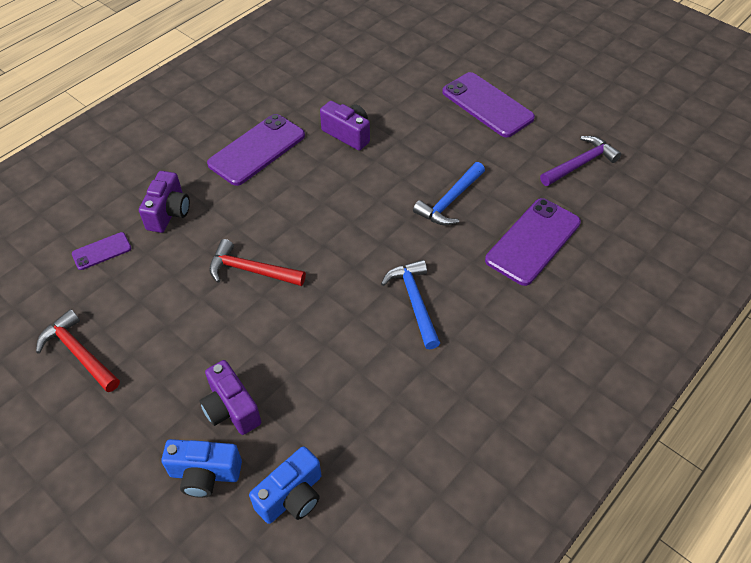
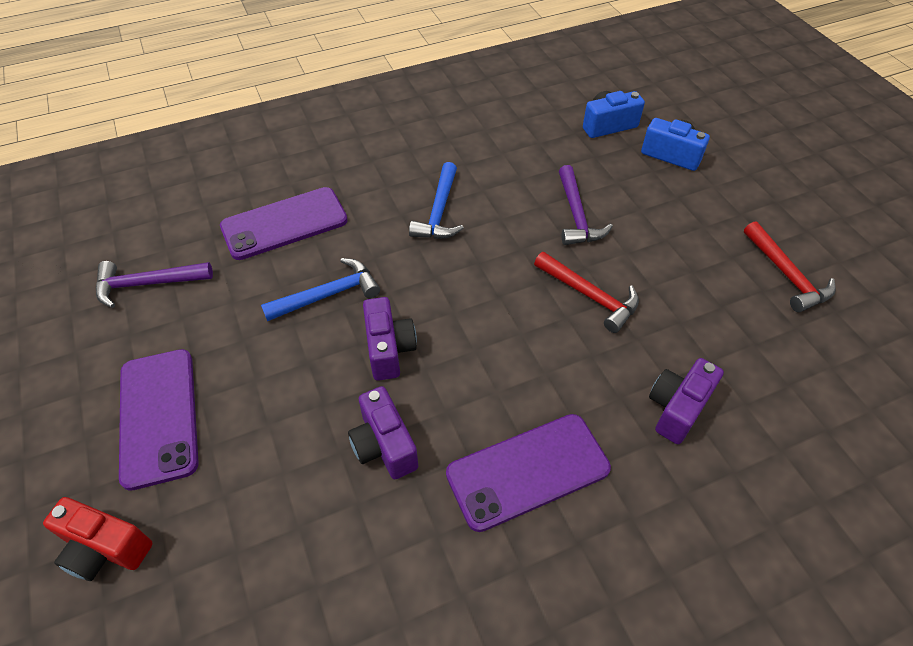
camera: 155 degrees left, 0 degrees up
(102, 251) = (769, 384): purple phone -> none
(231, 409) = (641, 187): purple camera -> purple camera (389, 349)
(287, 346) = (576, 215): none -> purple hammer
(454, 56) = (105, 548): none -> red camera

